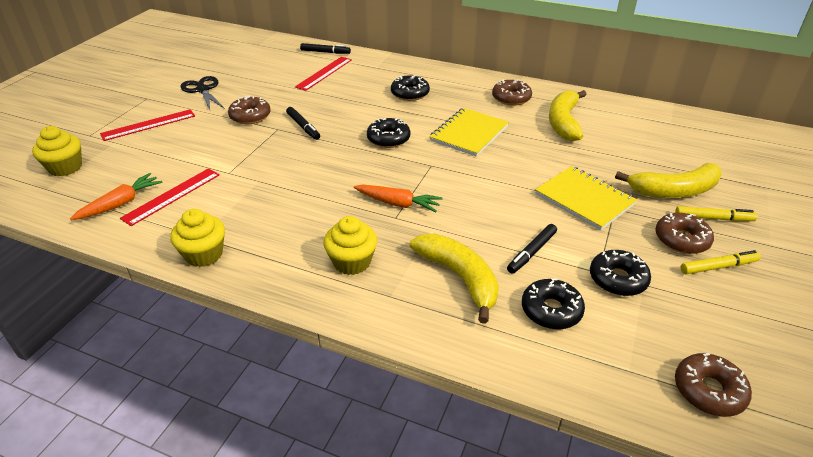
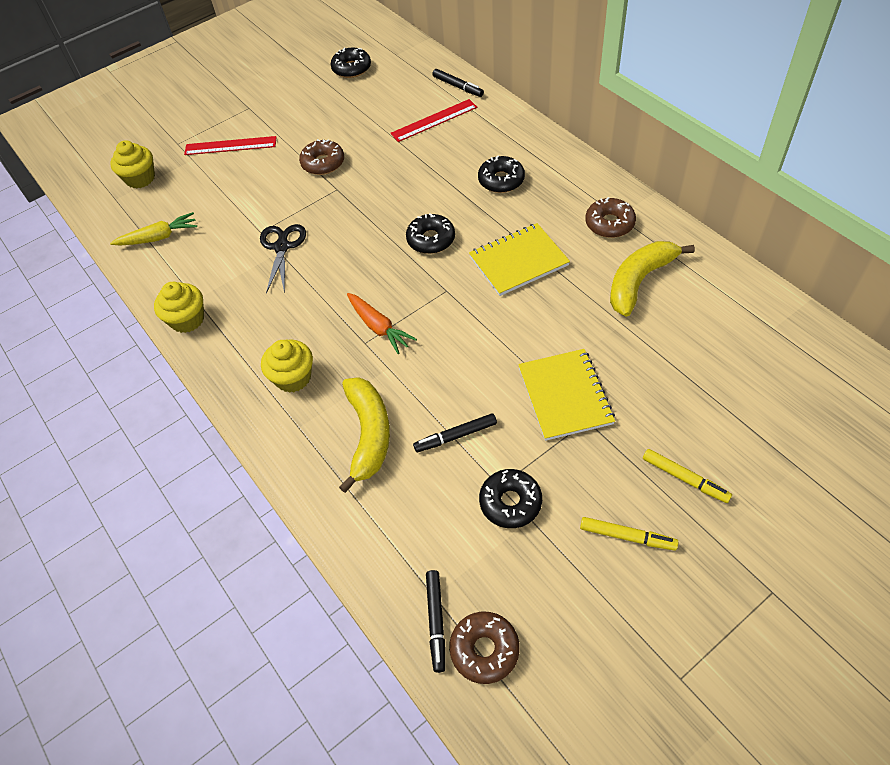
camera: 35 degrees right, 15 degrees up
(121, 203) = (159, 237): orange carrot -> yellow carrot
(172, 196) = (200, 243): red ruler -> none
(203, 90) = (303, 111): black scissors -> black scissors (282, 247)
(303, 127) = (361, 194): black marker -> black marker (436, 622)
(551, 310) = (419, 505): black donut -> black donut (351, 68)
(674, 191) = (676, 425): yellow banana -> none
(681, 239) = (621, 488): brown donut -> none

